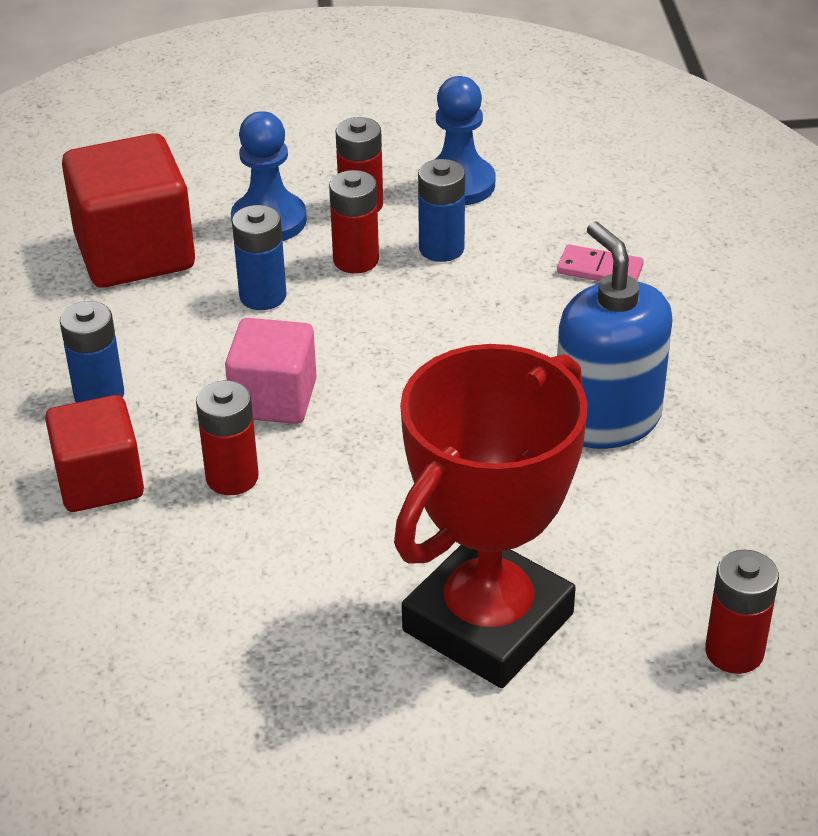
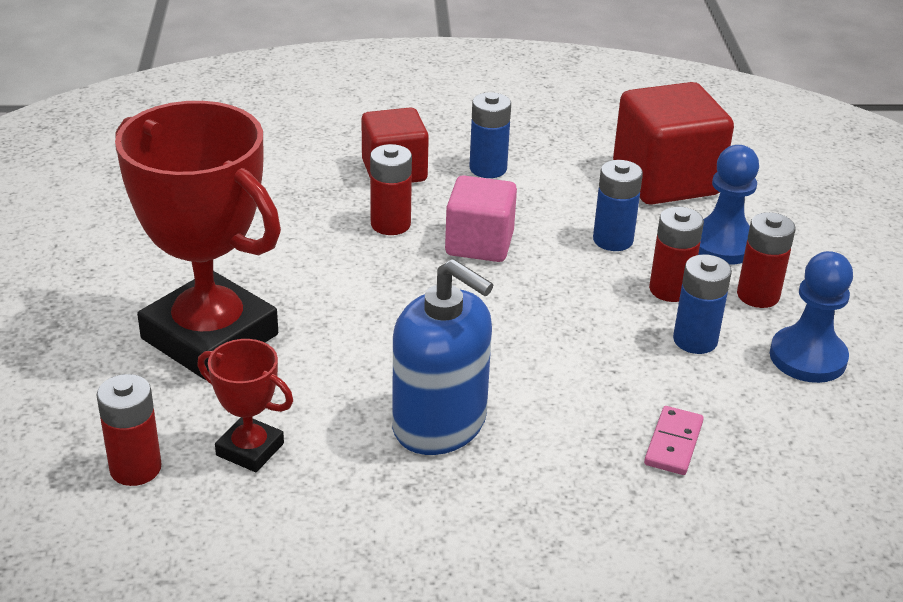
camera: 90 degrees right, 5 degrees down
(607, 419) = (440, 424): blue soap dispenser -> blue soap dispenser turned 60 degrees clockwise
(680, 560) = (250, 449): none -> red trophy

